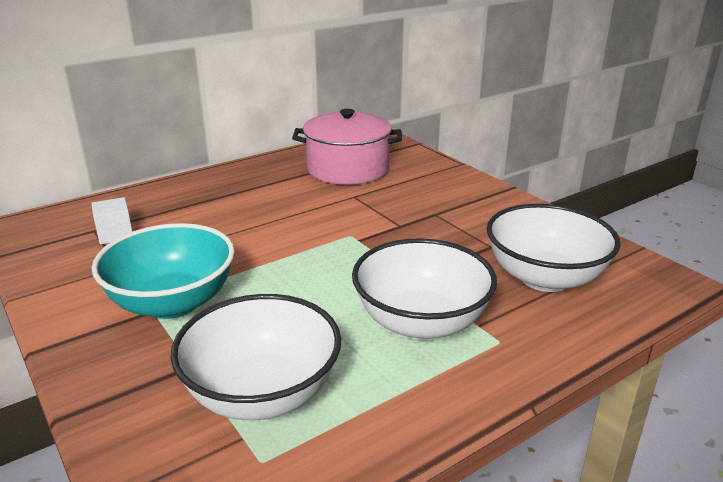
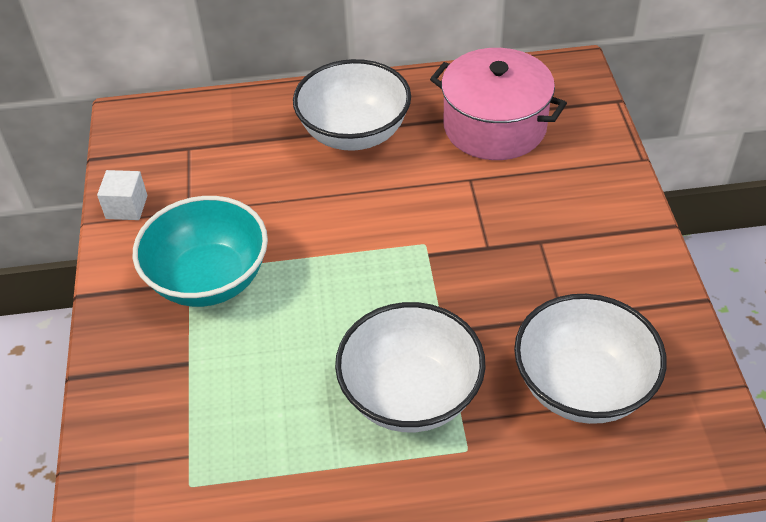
camera: 30 degrees right, 20 degrees up
(115, 234) = (203, 161): white cube -> white cube (126, 207)
(262, 394) = (226, 419): white bowl -> white bowl (354, 133)

